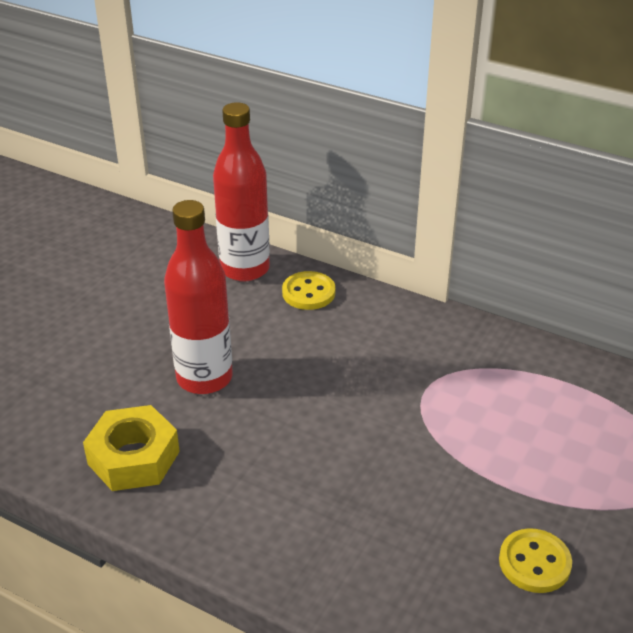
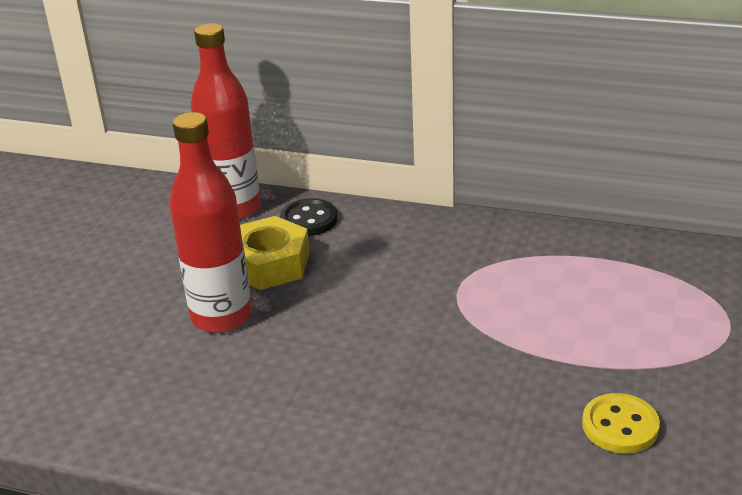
camera: 10 degrees left, 5 degrees down
(133, 458) = (166, 405): yellow nut -> yellow nut (269, 264)
(308, 293) = (309, 220): yellow button -> black button

